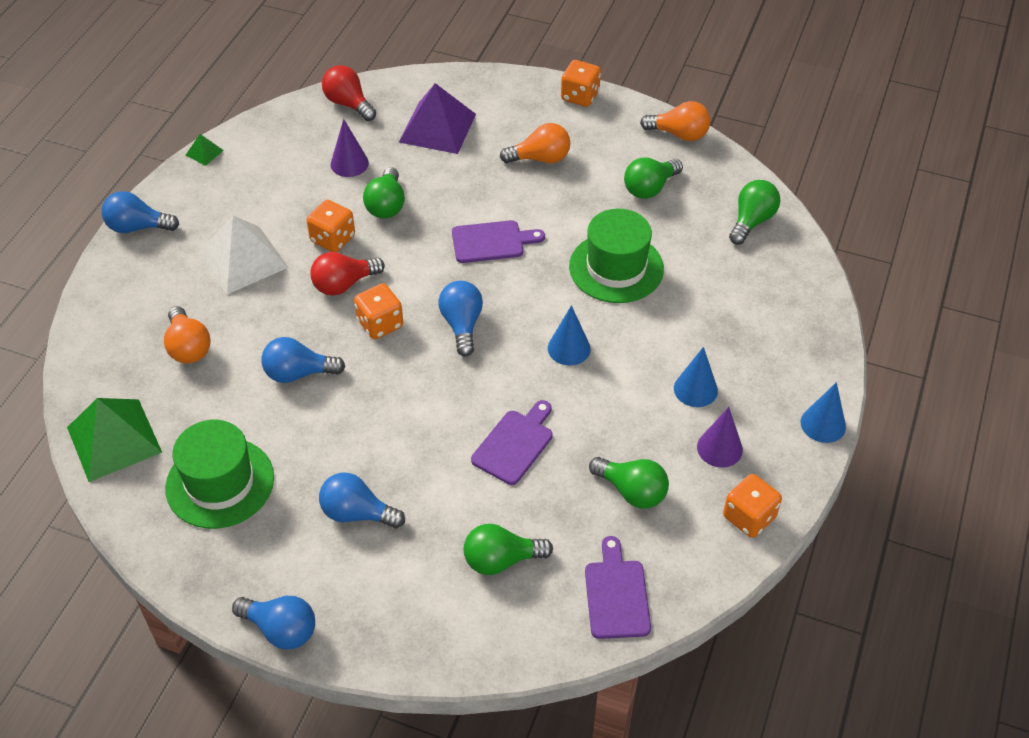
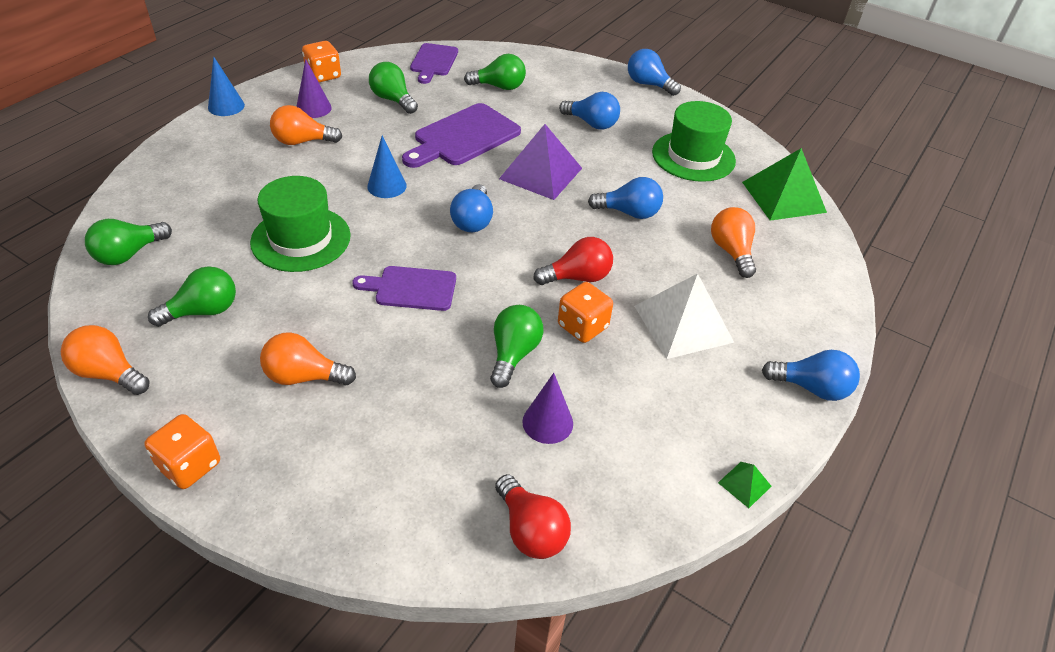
camera: 170 degrees left, 5 degrees down
(380, 324) = (549, 236): orange dice -> none
(437, 128) = (414, 454): purple pyramid -> purple pyramid (540, 173)
(514, 444) = (463, 137): purple cutting board -> purple cutting board, size x1.54
(695, 389) = (302, 141): blue cone -> orange light bulb

